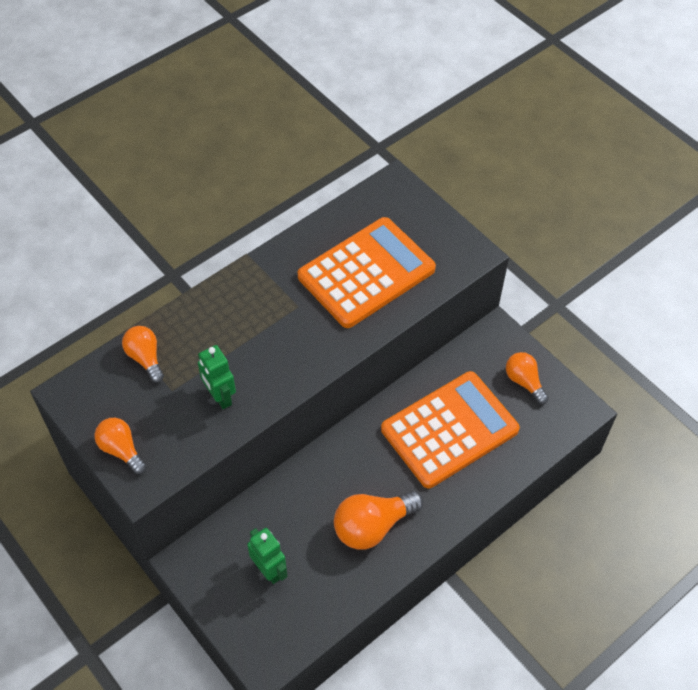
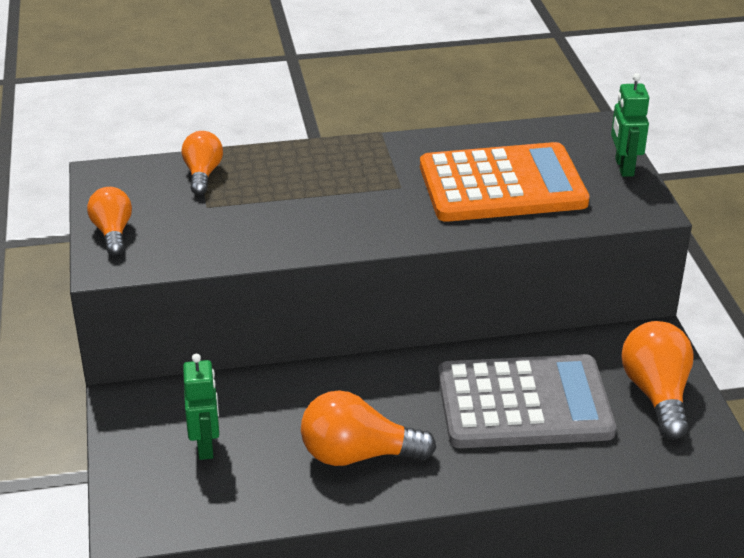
camera: 30 degrees right, 20 degrees down
(220, 397) = (251, 227): green robot -> green robot (623, 167)
(449, 430) = (524, 404): orange calculator -> grey calculator
(524, 381) = (656, 394): orange light bulb -> orange light bulb, size x1.58

